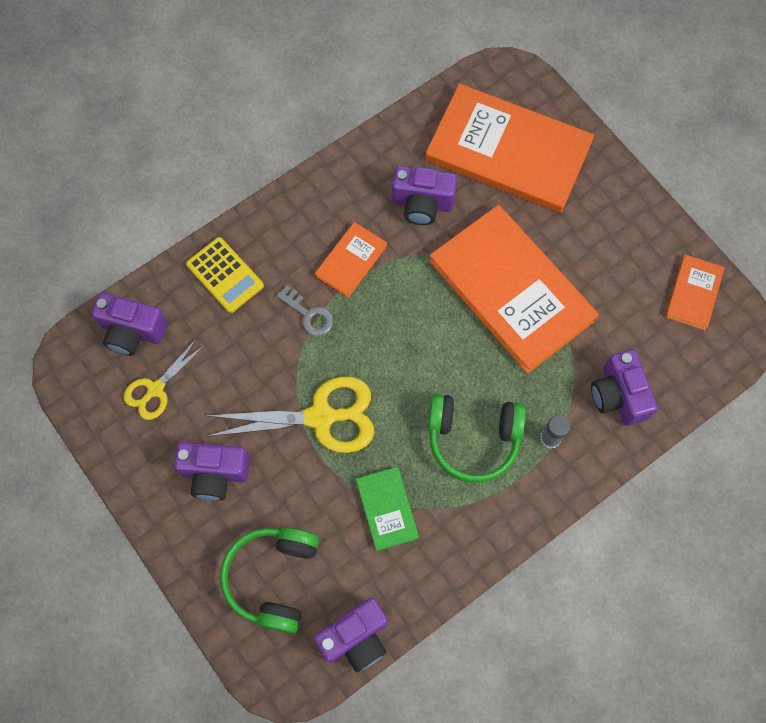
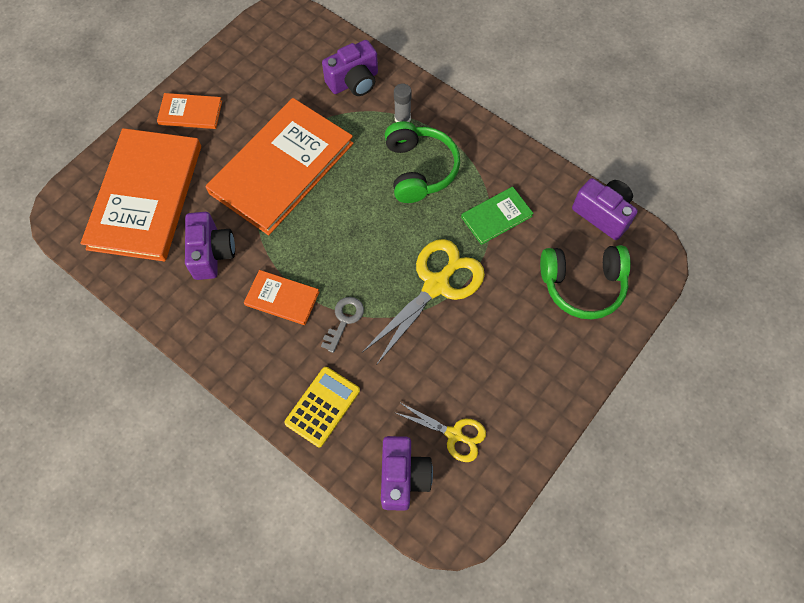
camera: 105 degrees left, 5 degrees down
(215, 473) = (514, 357): purple camera -> none
(321, 417) = (436, 285): yellow scissors -> yellow scissors turned 60 degrees clockwise
(693, 293) = (255, 47): orange book -> orange book (190, 112)

